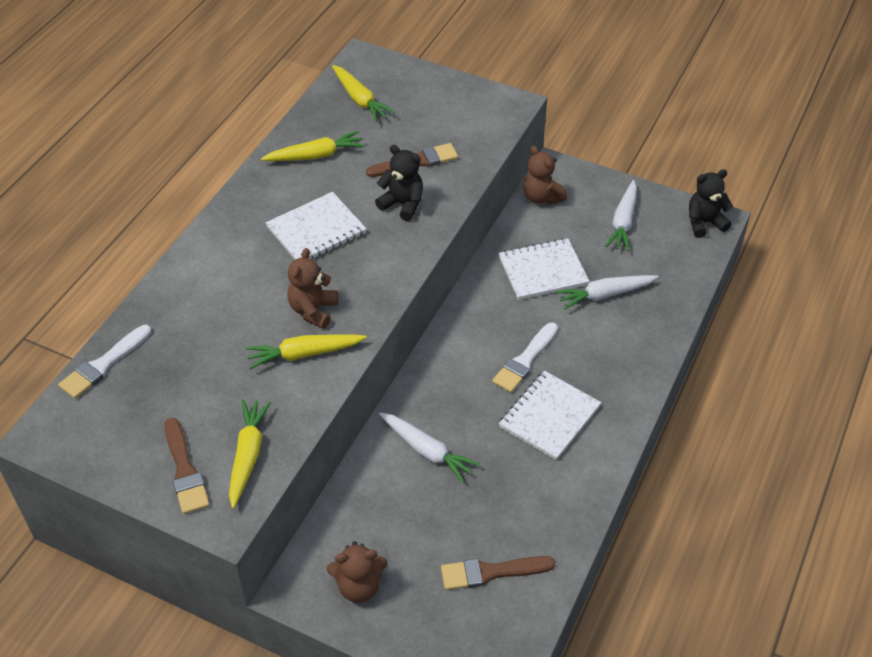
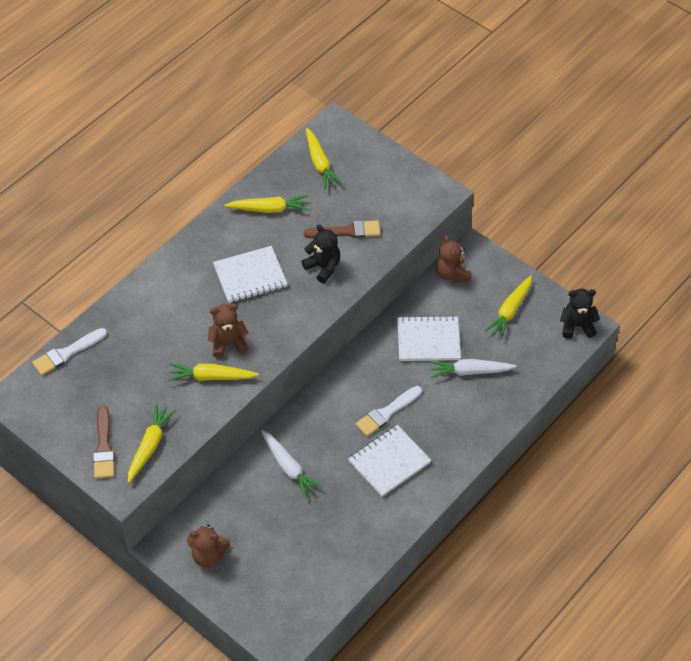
camera: 15 degrees right, 5 degrees up
(313, 310) = (228, 343): brown teddy bear -> brown teddy bear turned 45 degrees clockwise
(491, 572) = (304, 568): brown brush -> none
(623, 222) = (510, 311): white carrot -> yellow carrot

